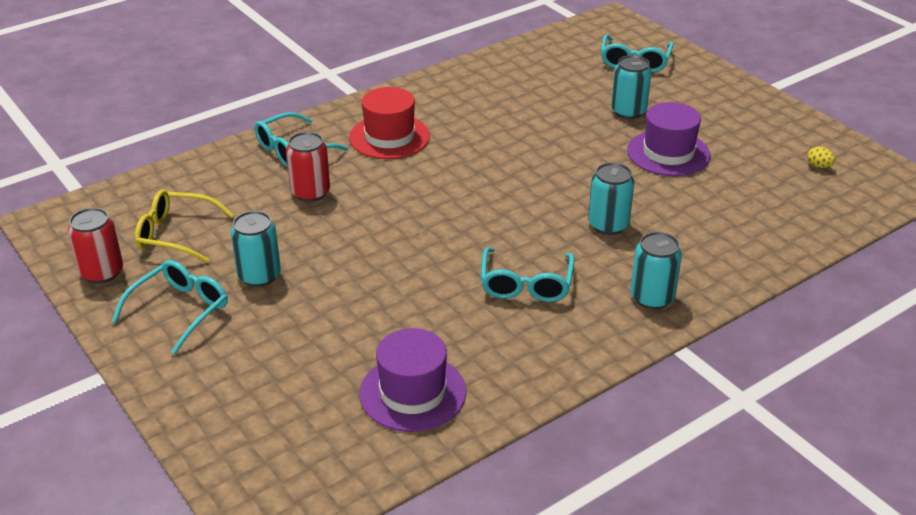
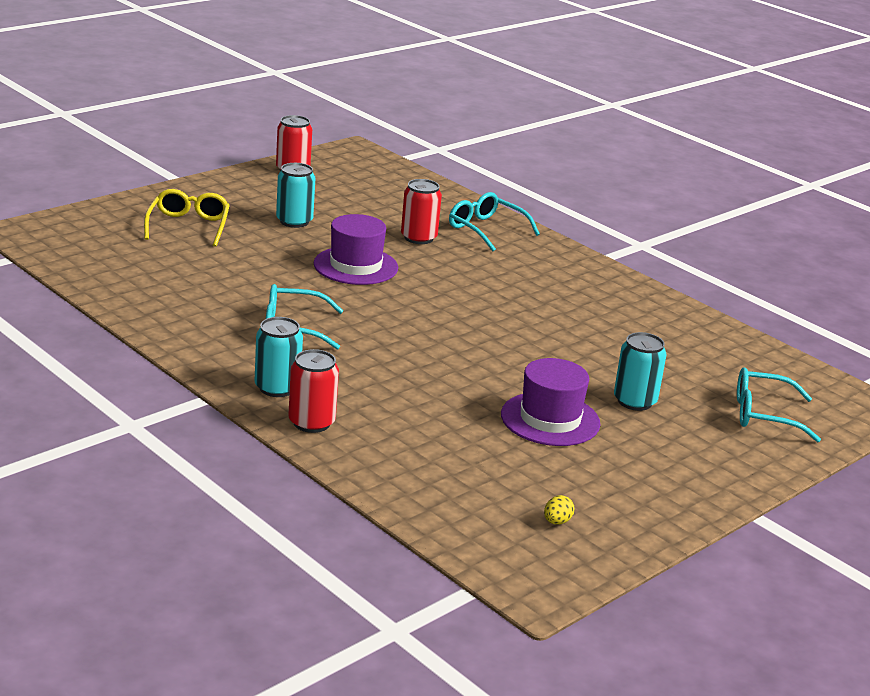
camera: 80 degrees right, 10 degrees down
(176, 234) = (345, 191): yellow glasses -> yellow glasses (188, 226)
(180, 310) = (248, 197): turquoise glasses -> none
(389, 137) = (525, 271): red hat -> none
(412, 393) = (148, 278): purple hat -> purple hat (355, 266)
(608, 225) = (397, 373): turquoise can -> none
(711, 278) = (311, 422): none -> red can

